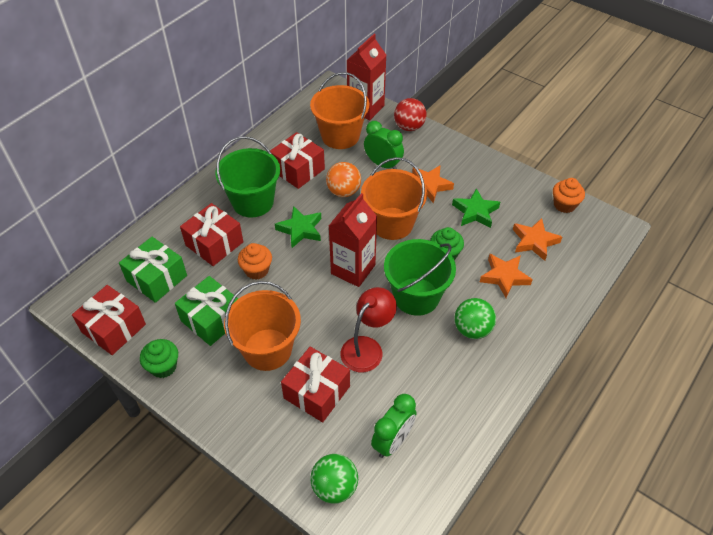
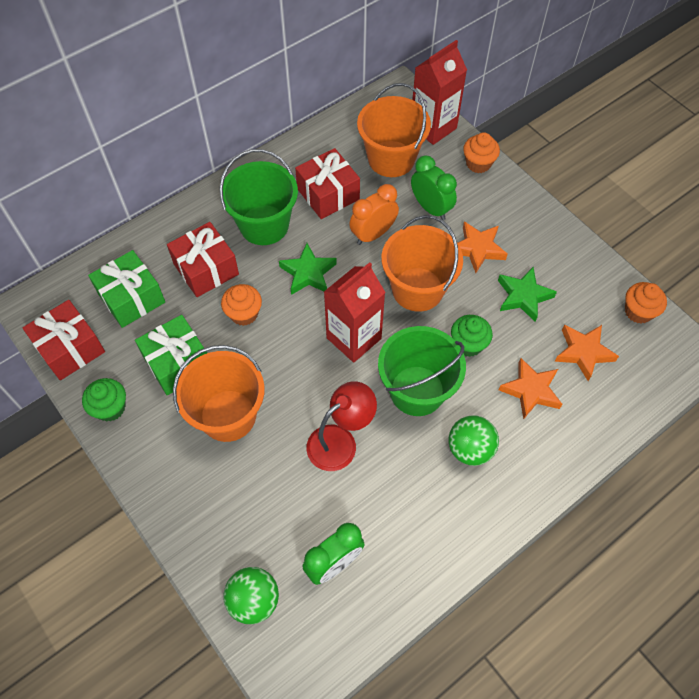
camera: 15 degrees right, 10 degrees up
(317, 392) = (267, 481): red gift -> none
(343, 191) = (373, 234): orange ball -> orange clock
(409, 127) = (478, 163): red ball -> orange cupcake

